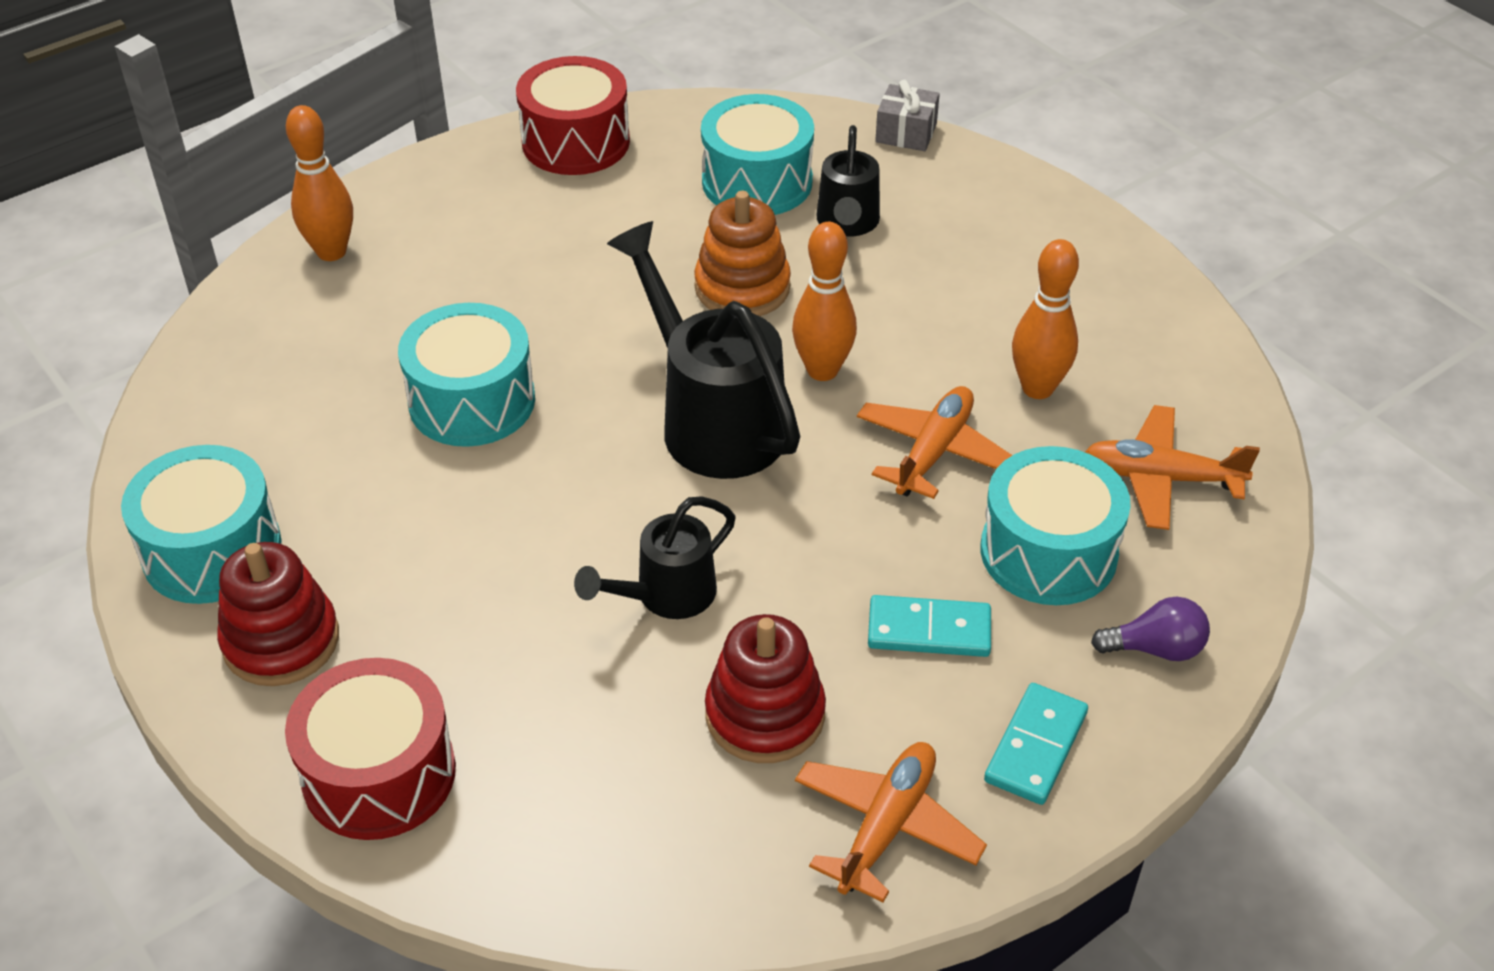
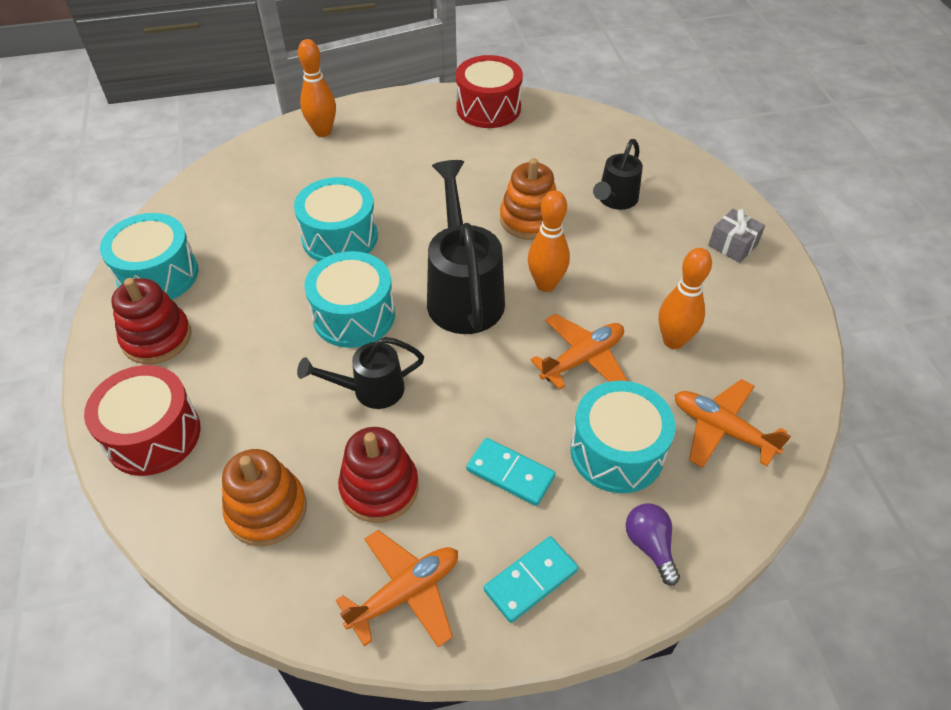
camera: 25 degrees right, 5 degrees up
(625, 803) = (267, 510): none -> orange stacking toy
(757, 182) = (576, 160): turquoise drum -> turquoise drum (354, 315)
(906, 133) = (684, 156): grey gift -> grey gift (732, 245)
(1155, 648) = (650, 545): purple light bulb -> purple light bulb turned 135 degrees counterclockwise

